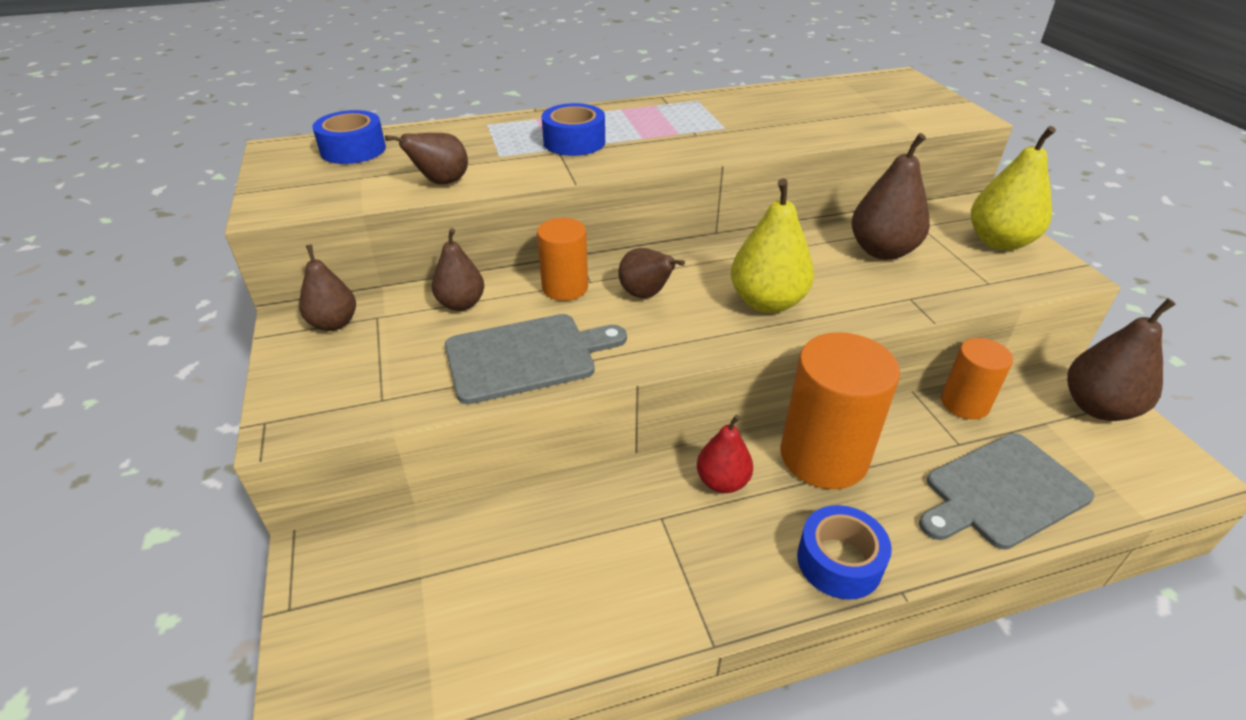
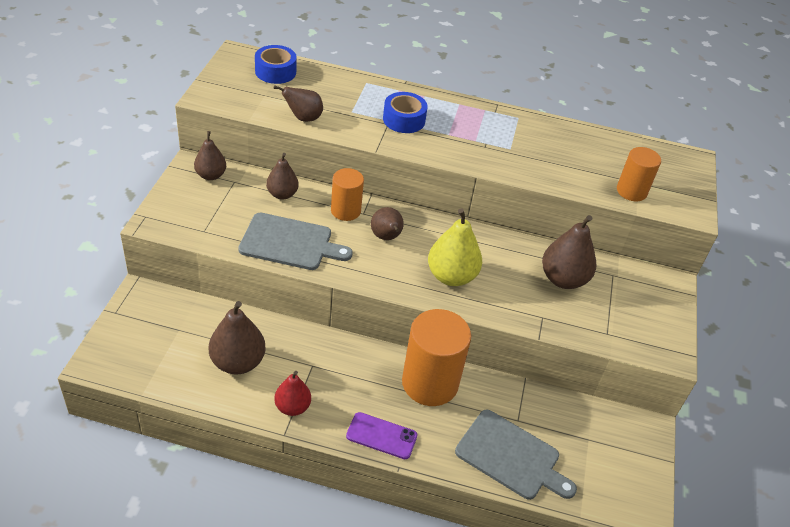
camera: 25 degrees right, 5 degrees up
(722, 482) = (360, 365): red pear -> red pear (292, 407)
(839, 561) = (381, 436): blue tape -> purple phone
(964, 403) = (549, 401): orange cylinder -> orange cylinder (631, 191)
(999, 242) = (653, 311): yellow pear -> none
(1002, 492) = (511, 456): grey cutting board -> grey cutting board turned 150 degrees counterclockwise
(1098, 407) = (635, 450): brown pear -> brown pear (238, 362)

